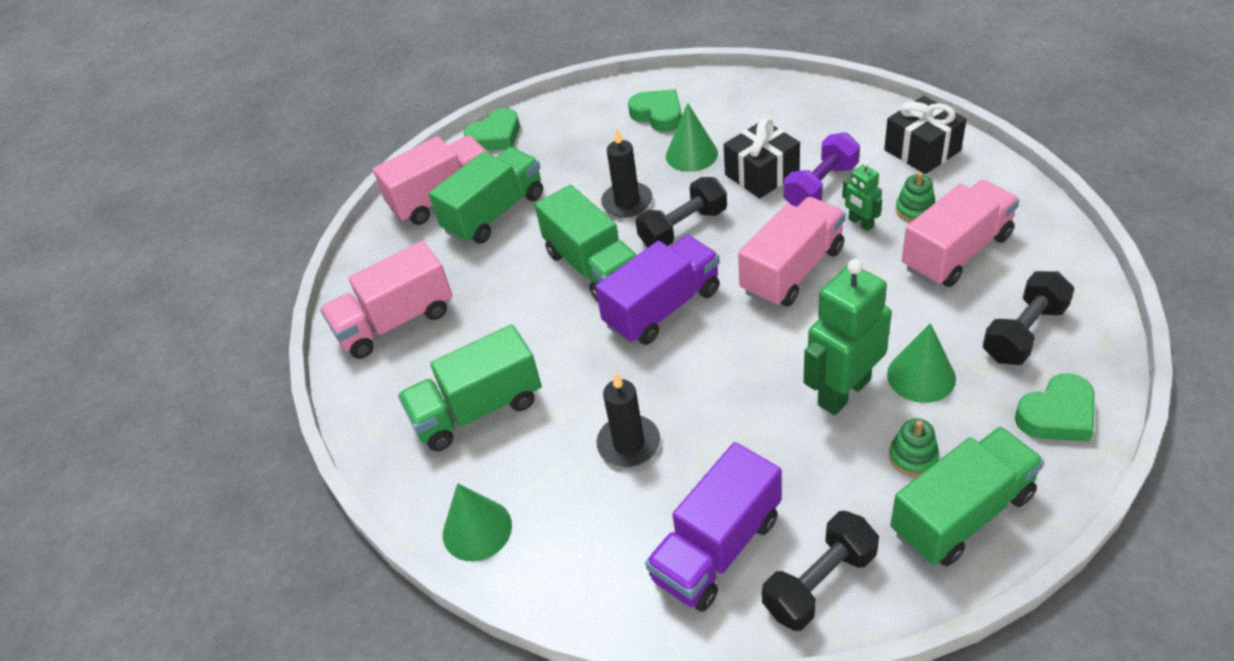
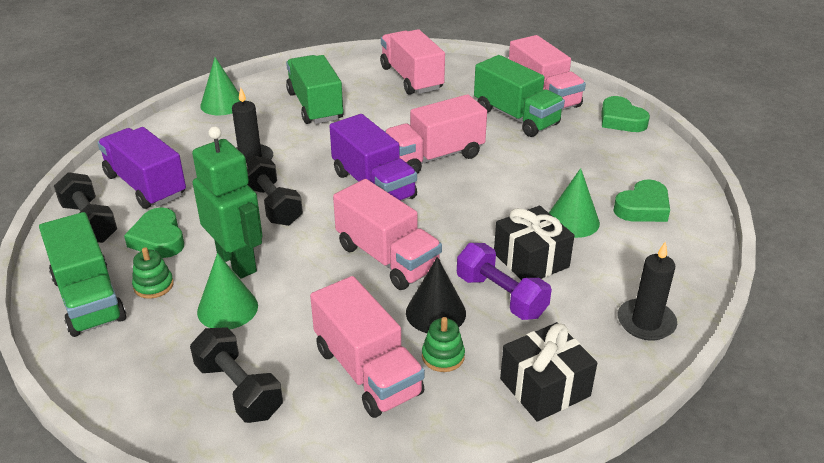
camera: 90 degrees right, 10 degrees down
(593, 267) = (434, 157): green truck -> pink truck
(627, 202) = (511, 179): black candle -> black candle (646, 322)
(683, 228) = (466, 205): black dumbbell -> black dumbbell (272, 205)
(860, 223) = (436, 312): green robot -> black cone
(1057, 414) = (137, 382): green heart -> green heart (158, 239)

